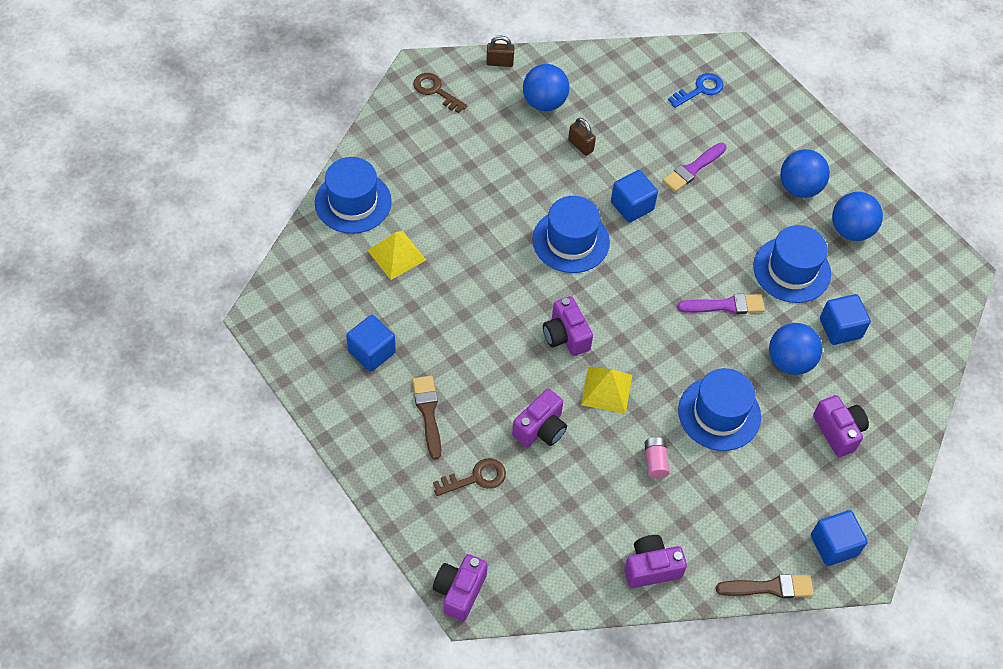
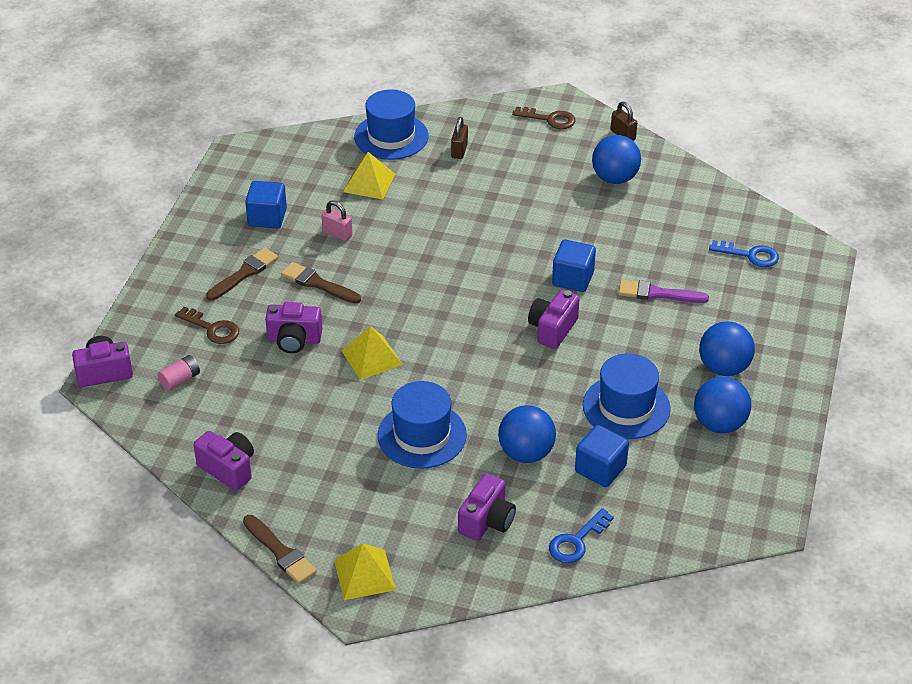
camera: 55 degrees right, 15 degrees down
(436, 91) = (549, 119): brown key -> brown key turned 105 degrees clockwise
(439, 317) = (337, 234): none -> pink padlock
(488, 369) = (318, 284): none -> brown brush
(566, 336) = (397, 308): purple camera -> purple camera (552, 329)
(571, 241) = (494, 263): blue hat -> none
(580, 145) = (597, 219): brown padlock -> brown padlock (459, 151)
(655, 461) = (332, 420): pink battery -> pink battery (180, 380)
(725, 306) = (537, 384): purple brush -> none
(834, 545) = (364, 574): blue cube -> yellow pyramid
(898, 391) = (577, 541): none -> blue key

